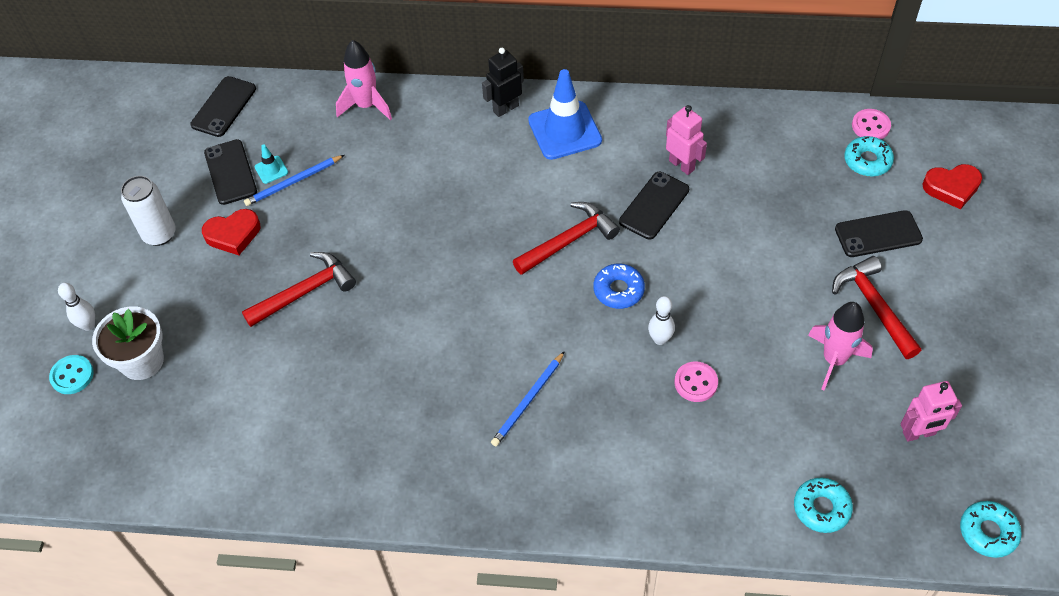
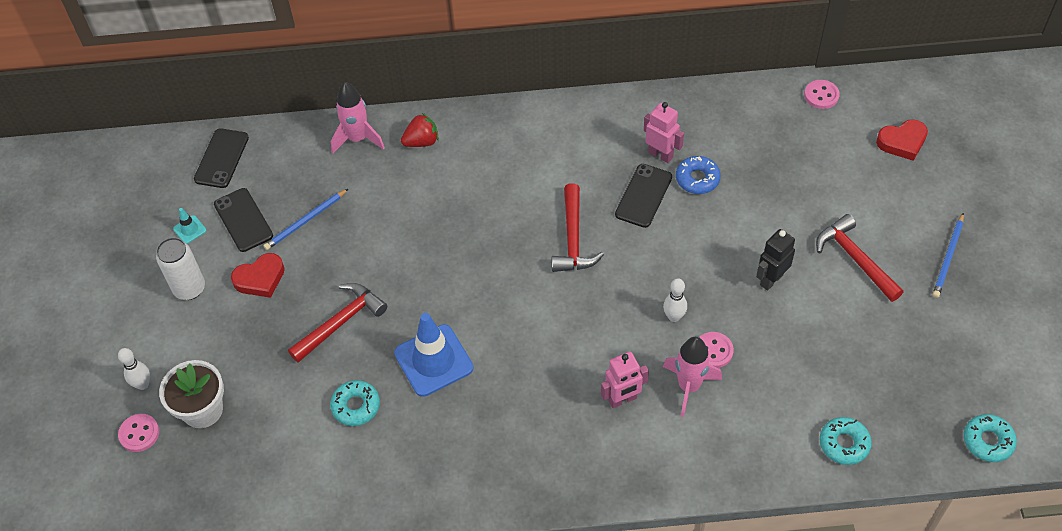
camera: 10 degrees left, 0 degrees up
(72, 375) = (139, 433): turquoise button -> pink button
(271, 170) = (282, 212): turquoise traffic cone -> turquoise traffic cone (189, 229)
(431, 117) = (422, 142): none -> red strawberry
(505, 108) = (488, 124): black robot -> black robot (771, 279)
(528, 401) = (568, 390): blue pencil -> blue pencil (948, 257)
(565, 130) = (548, 137): blue traffic cone -> blue traffic cone (433, 360)
(569, 240) = (573, 239): red hammer -> red hammer turned 135 degrees clockwise
(618, 290) = (628, 278): blue donut -> blue donut (697, 179)
(834, 360) = (829, 312): pink rocket -> pink rocket (689, 386)
(867, 161) = (824, 128): turquoise donut -> turquoise donut (356, 406)
(878, 234) = (846, 193): black phone -> none
(919, 433) = (914, 365): pink robot -> pink robot (622, 399)

